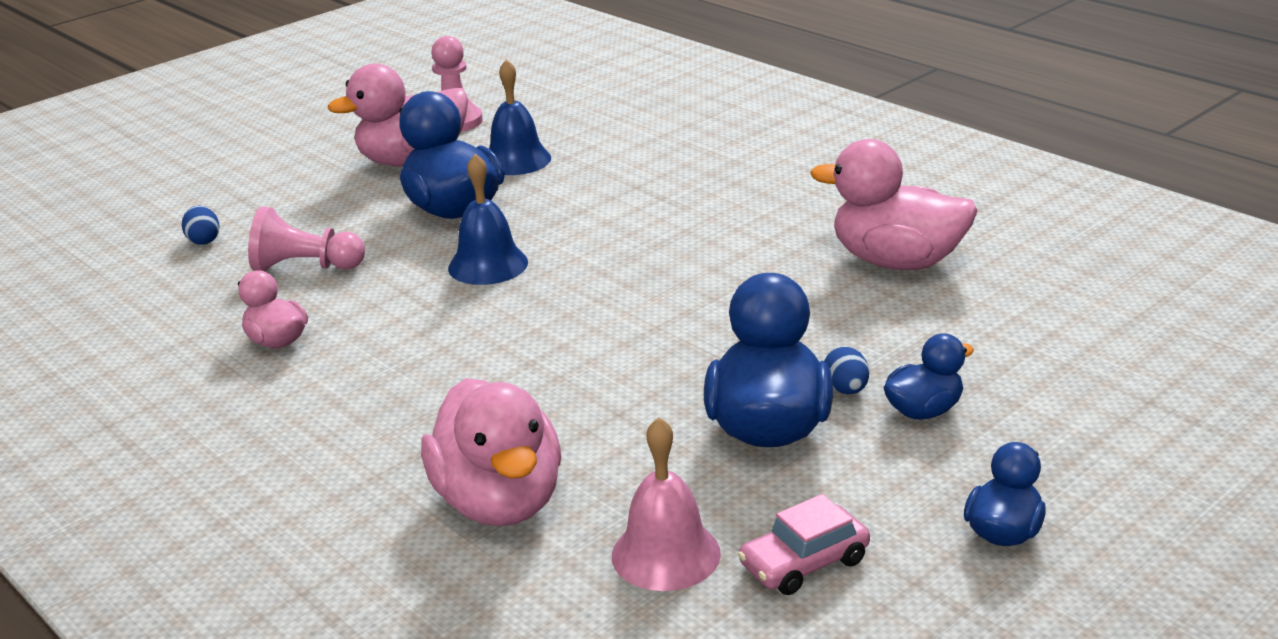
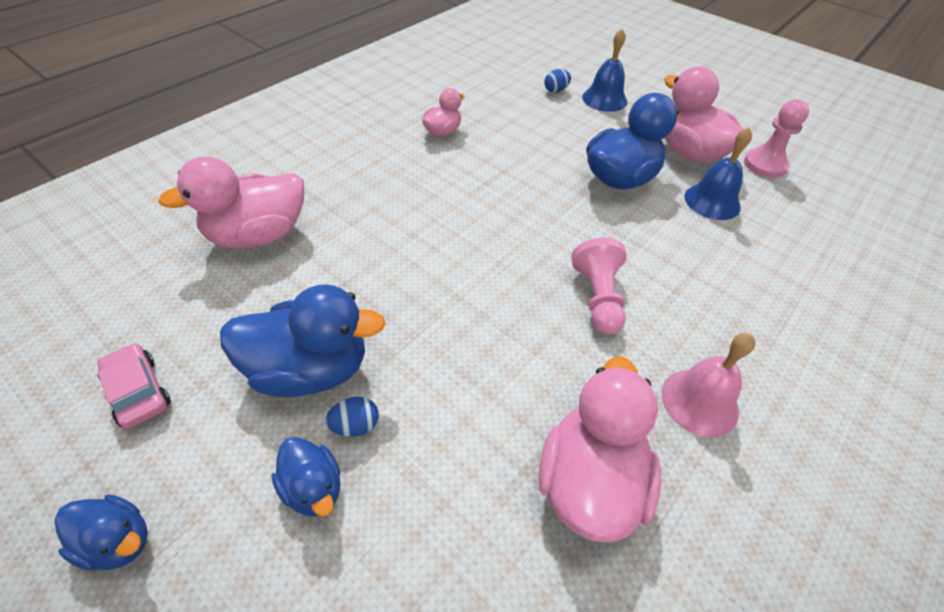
camera: 80 degrees right, 20 degrees up
(305, 267) = (529, 129): pink pawn -> pink pawn (598, 298)
(488, 265) = (542, 203): blue bell -> blue bell (604, 99)
(666, 554) = (178, 315): pink bell -> pink bell (699, 402)

